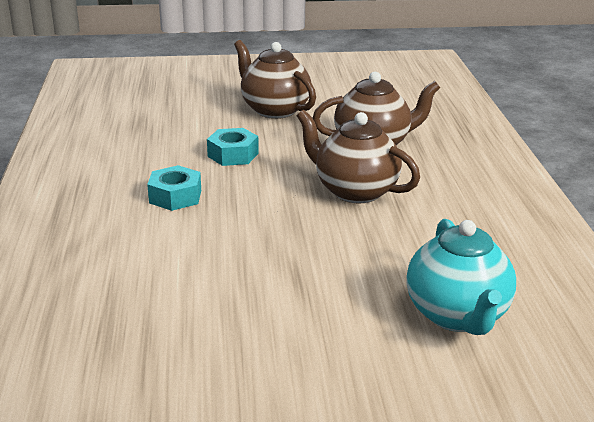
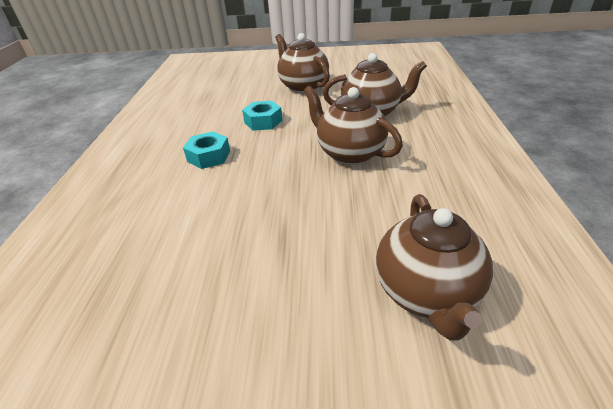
camera: 10 degrees right, 10 degrees up
(457, 316) = (426, 293): turquoise teapot -> brown teapot

